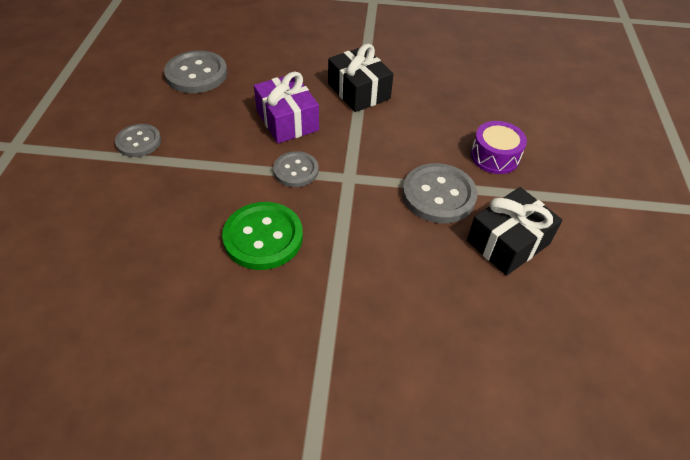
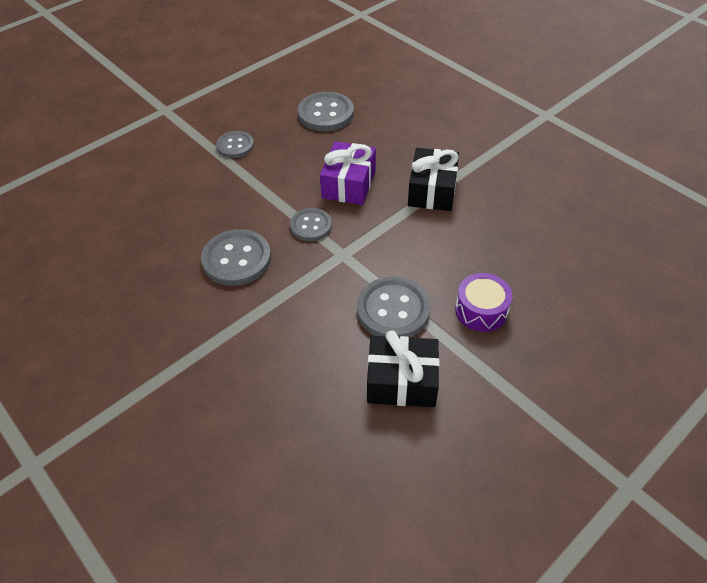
camera: 45 degrees right, 0 degrees up
(263, 237) = (237, 259): green button -> grey button

